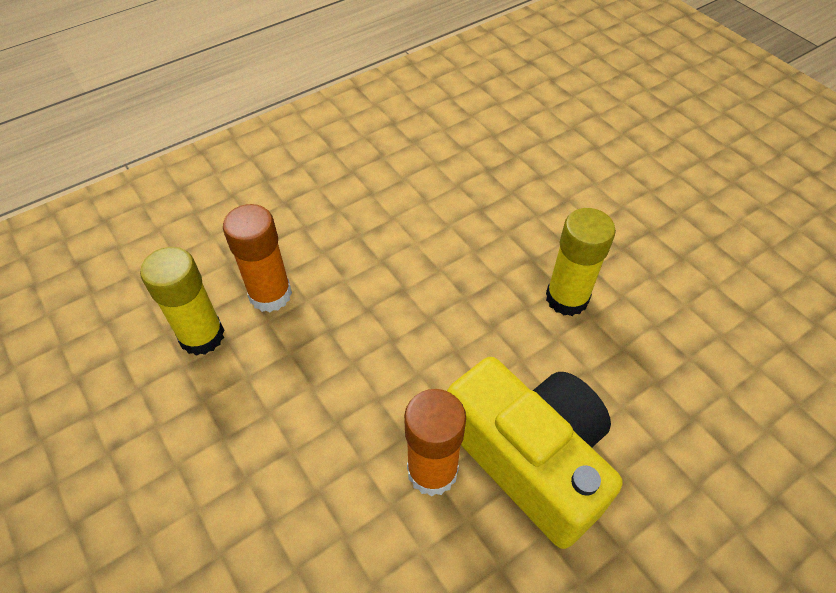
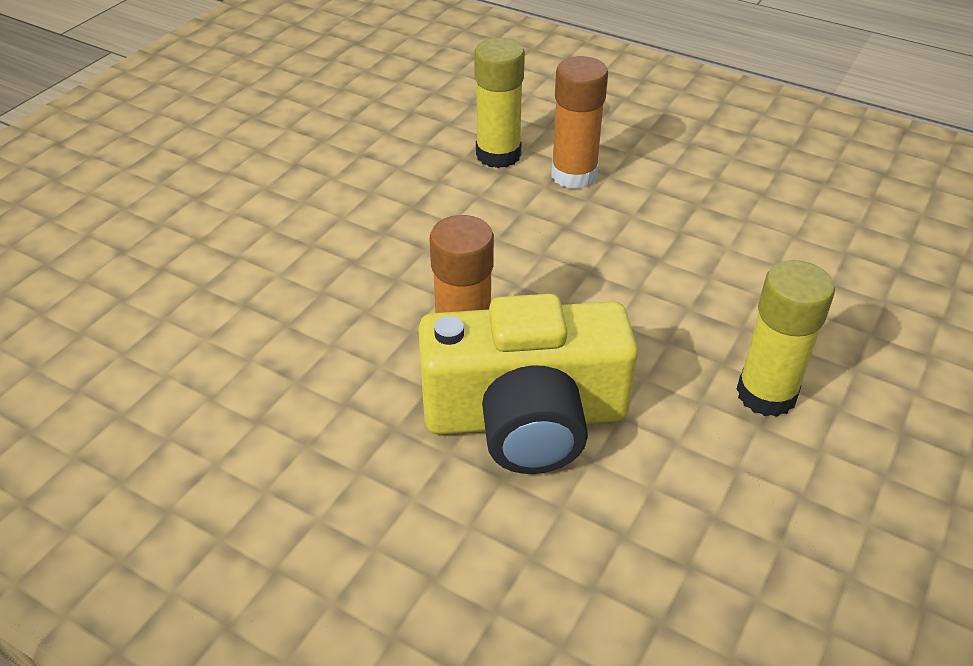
camera: 65 degrees right, 10 degrees down
(529, 458) = (526, 417): yellow camera -> yellow camera turned 60 degrees clockwise

